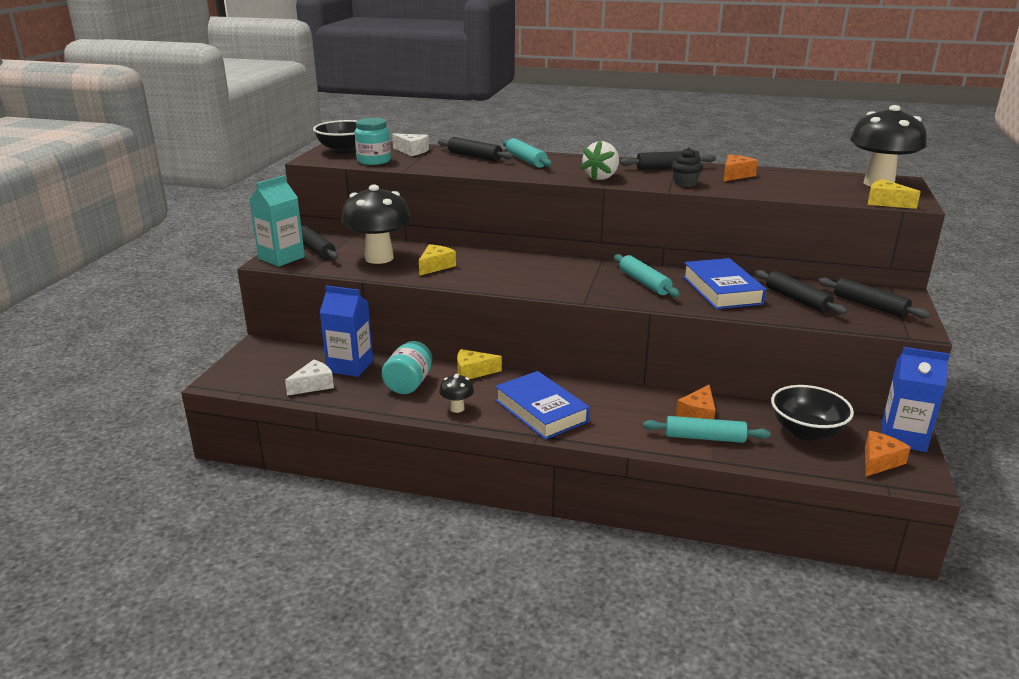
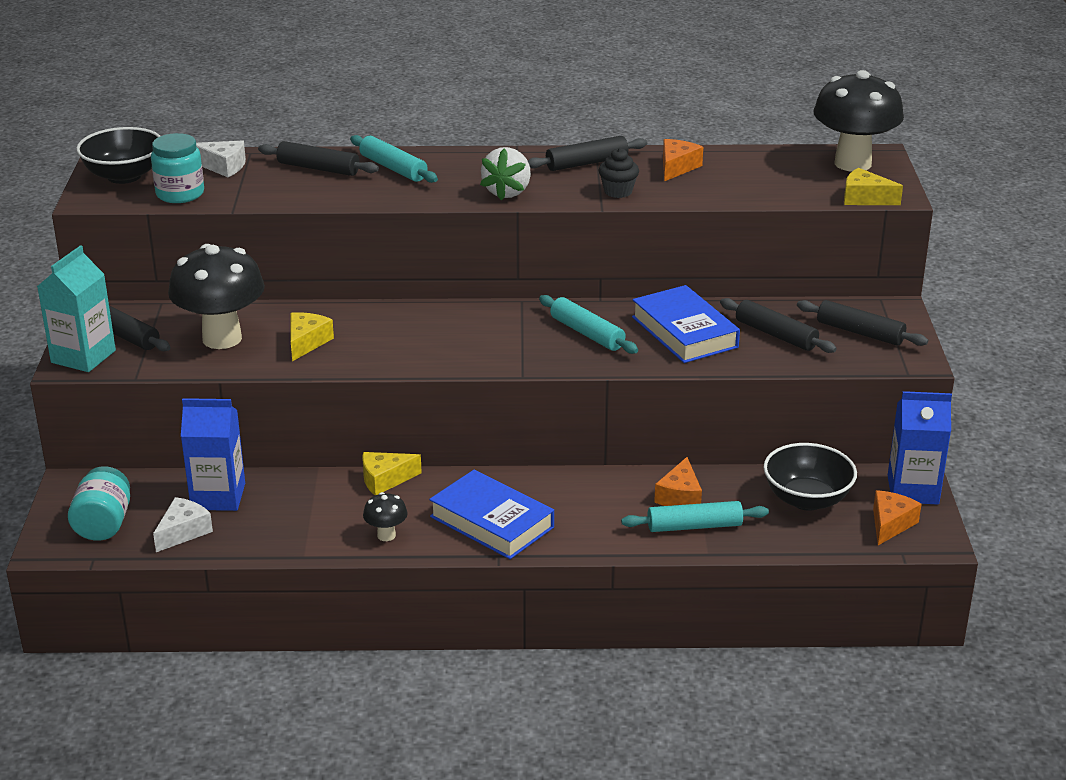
camera: 15 degrees left, 5 degrees up
(409, 384) = (309, 510): turquoise jar -> turquoise jar (103, 524)

